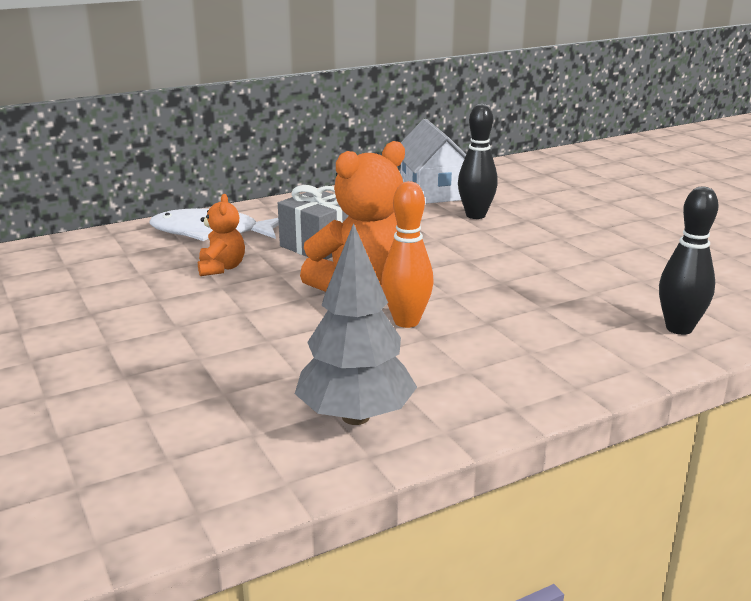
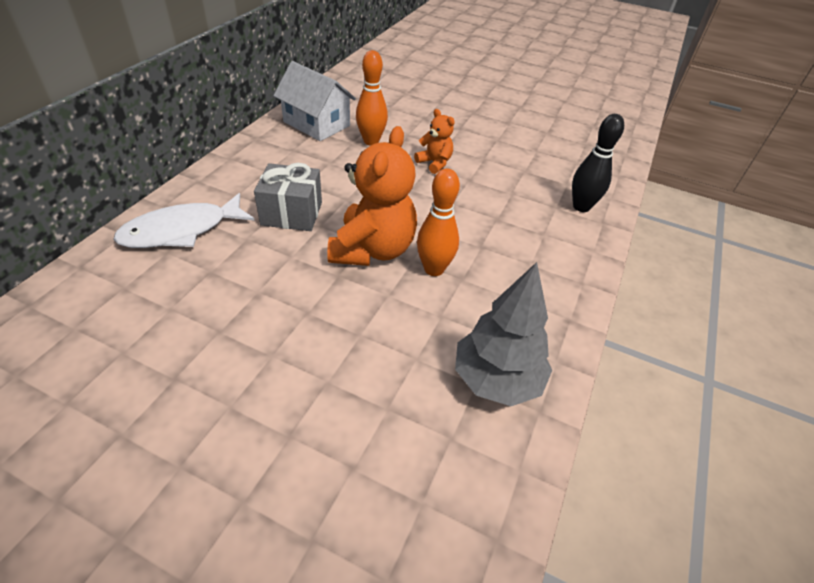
camera: 40 degrees left, 20 degrees up
(221, 268) = (237, 270): orange teddy bear -> orange teddy bear (434, 163)
(475, 215) = (371, 141): black bowling pin -> orange bowling pin

